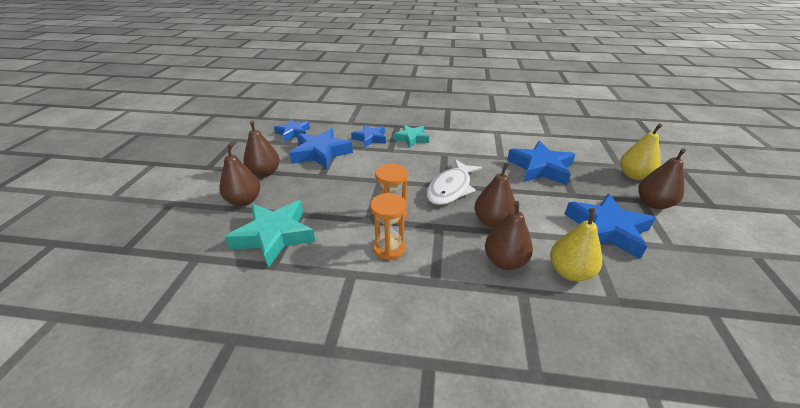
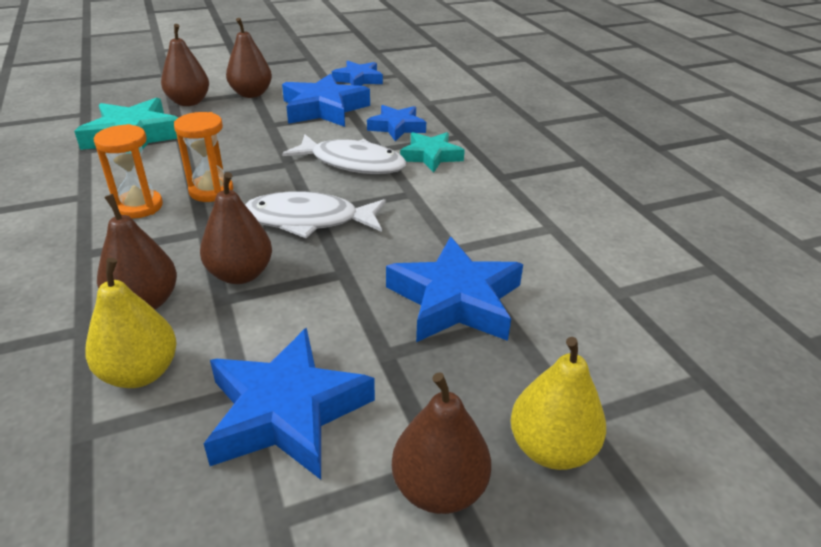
camera: 60 degrees right, 0 degrees up
(399, 161) = (352, 163): none -> white fish

